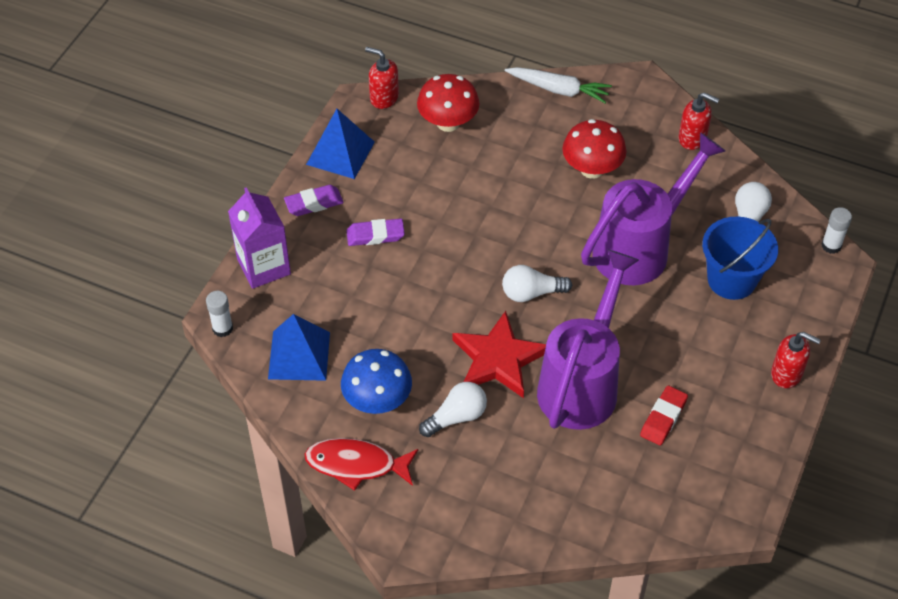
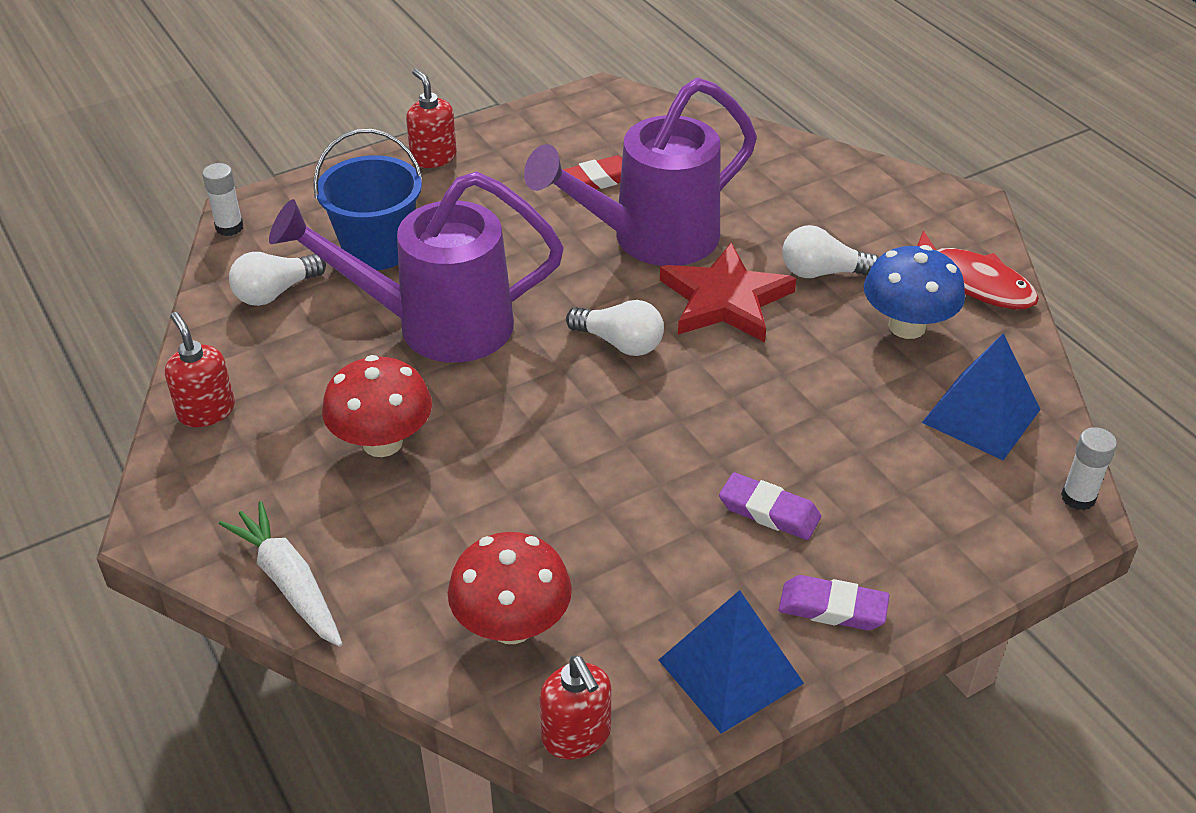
camera: 145 degrees left, 10 degrees down
(263, 266) = (971, 551): purple carton -> none

